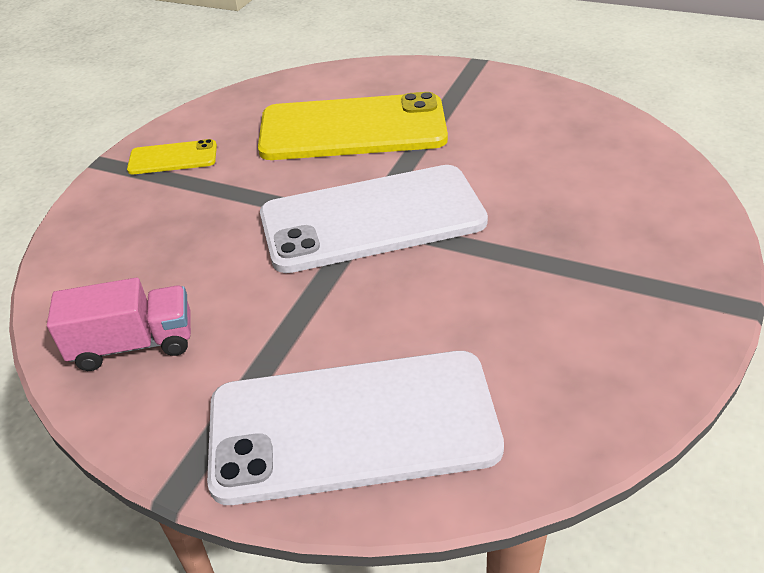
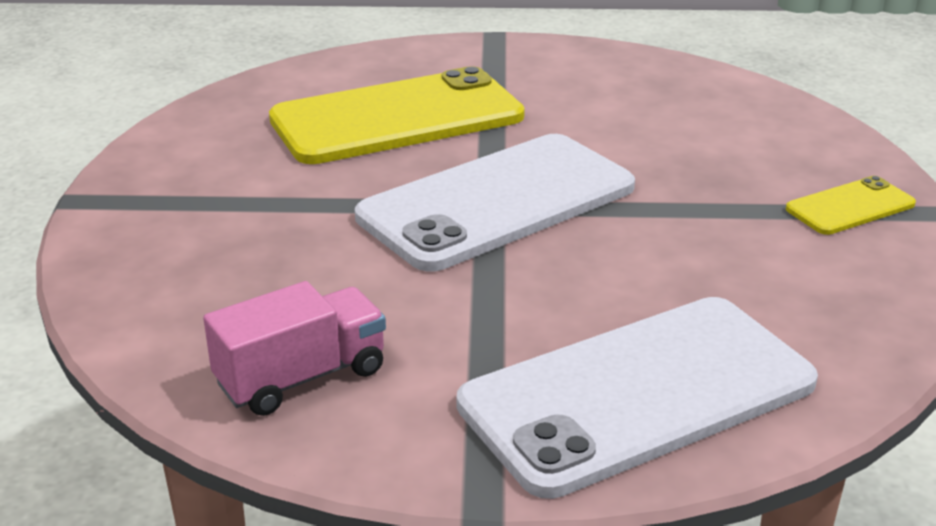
camera: 25 degrees left, 10 degrees down
(173, 158) = (179, 180): yellow phone -> yellow phone (850, 206)

